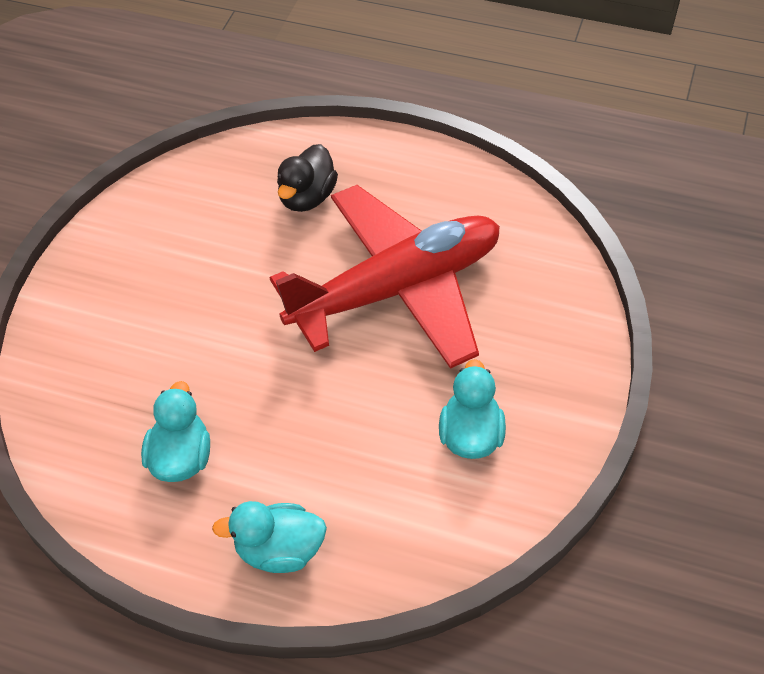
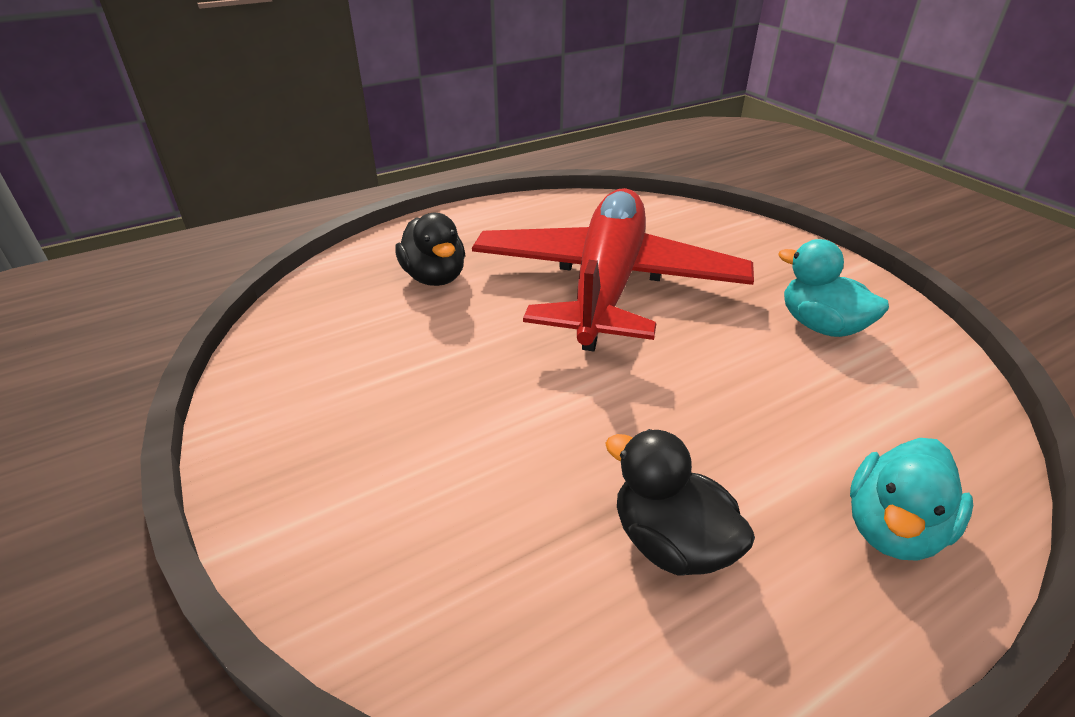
camera: 50 degrees left, 15 degrees down
(181, 458) = (671, 542): turquoise duck -> black duck

